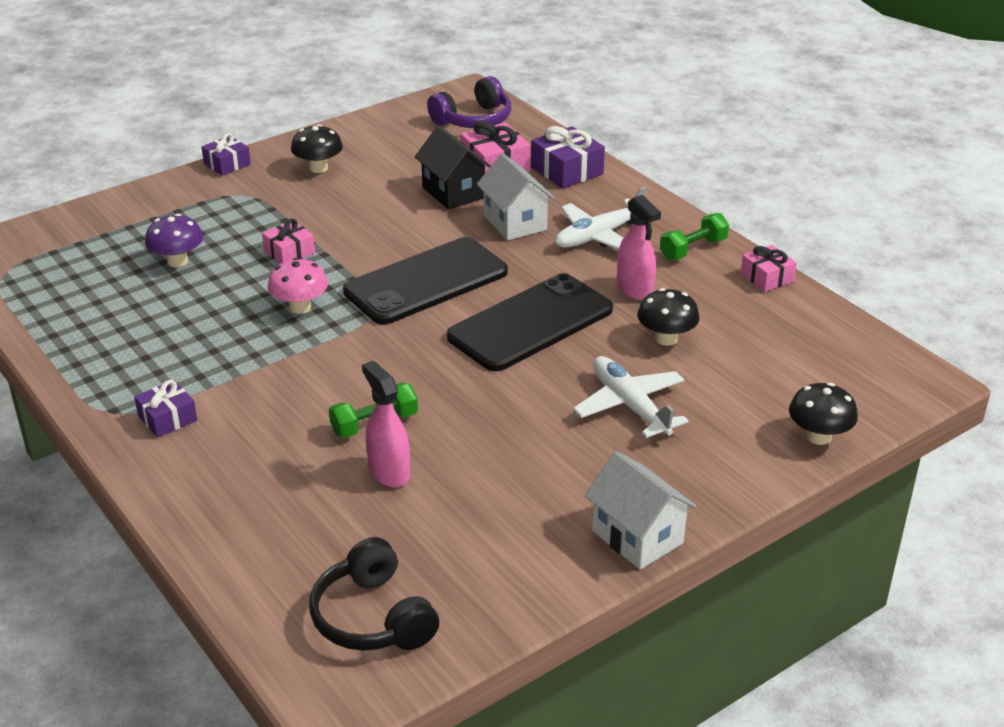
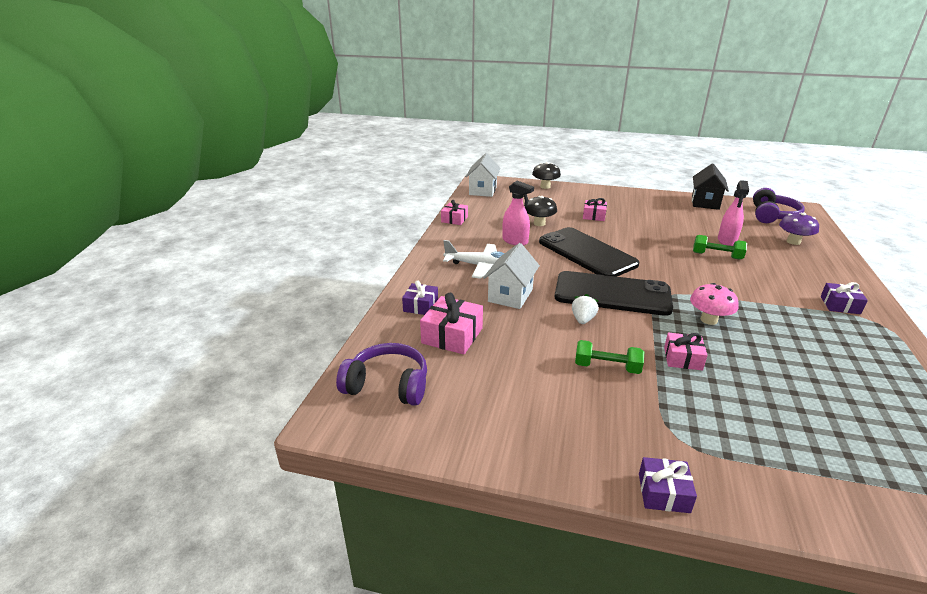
camera: 130 degrees left, 5 degrees down
(177, 261) = (786, 402): purple mushroom -> purple mushroom (793, 242)
(318, 168) = (578, 422): black mushroom -> none
(373, 617) = (772, 216): black headphones -> purple headphones
(416, 238) = (583, 319): none -> white strawberry
(453, 193) = (511, 334): black house -> black house (705, 202)
(531, 323) = (587, 253): black phone -> black phone turned 45 degrees clockwise
(567, 170) = (420, 306): purple gift -> purple gift, size x0.65
(630, 406) = (594, 216): white plane -> pink gift
(635, 289) = (515, 241): pink spray bottle -> pink spray bottle turned 105 degrees clockwise
(637, 537) = (649, 195): white house -> white house (483, 191)
(693, 249) = (456, 240): green dumbbell -> green dumbbell (607, 367)

